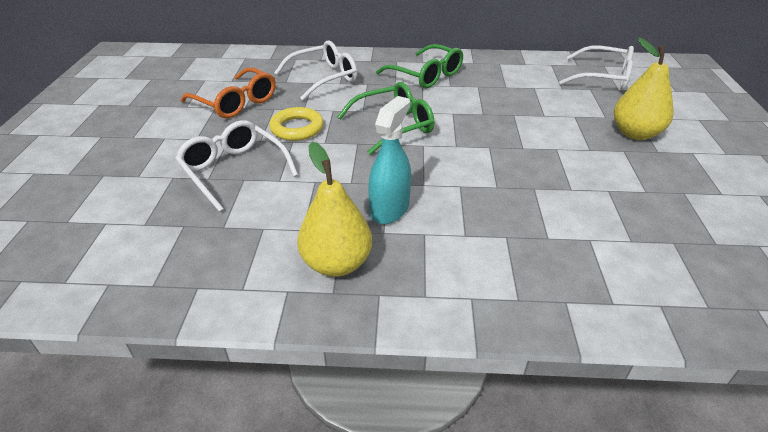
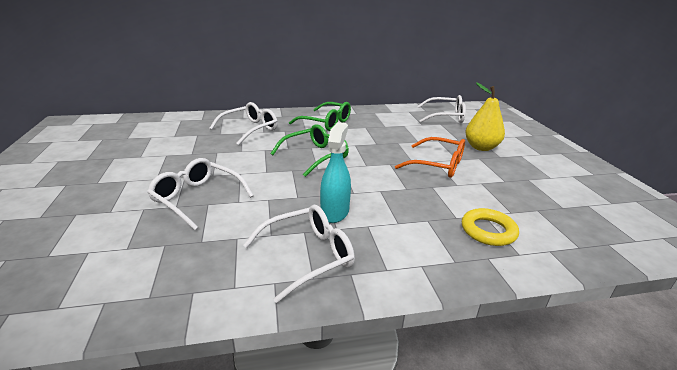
camera: 15 degrees left, 10 degrees down
(236, 103) = (183, 150): orange glasses -> orange glasses (438, 165)
(297, 128) = (240, 164): yellow ring -> yellow ring (488, 231)
(336, 263) = (308, 256): yellow pear -> white glasses

